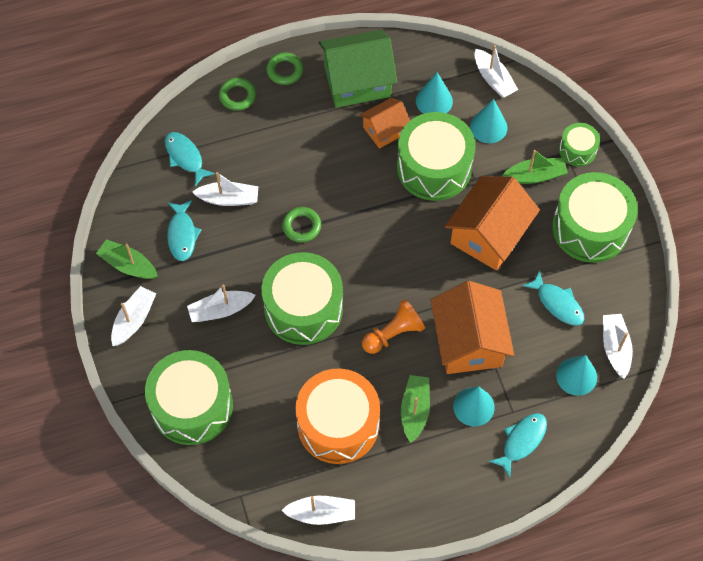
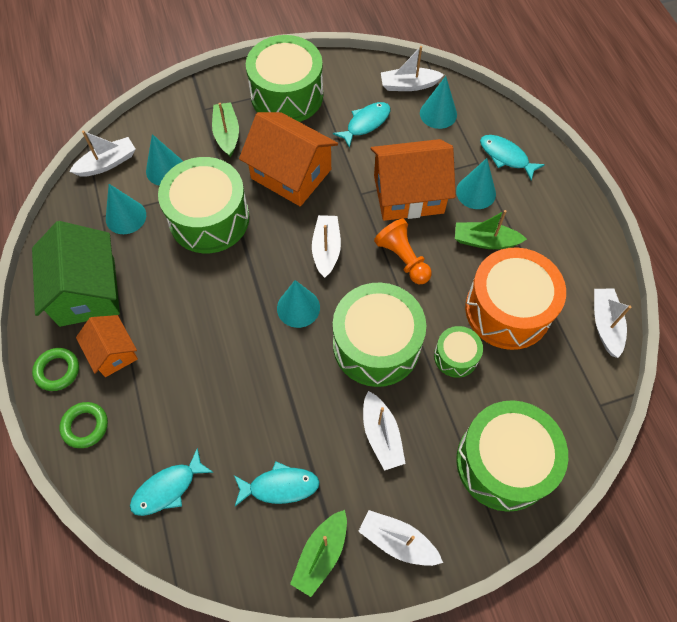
camera: 90 degrees left, 0 degrees up
(228, 199) = (232, 431): white boat -> white boat (326, 249)
(301, 226) = (274, 348): green ring -> none
(341, 244) = (298, 308): none -> turquoise cone
(385, 130) = (157, 264): orange house -> orange house (113, 352)
(577, 150) = (201, 100): green drum -> green drum (456, 356)

